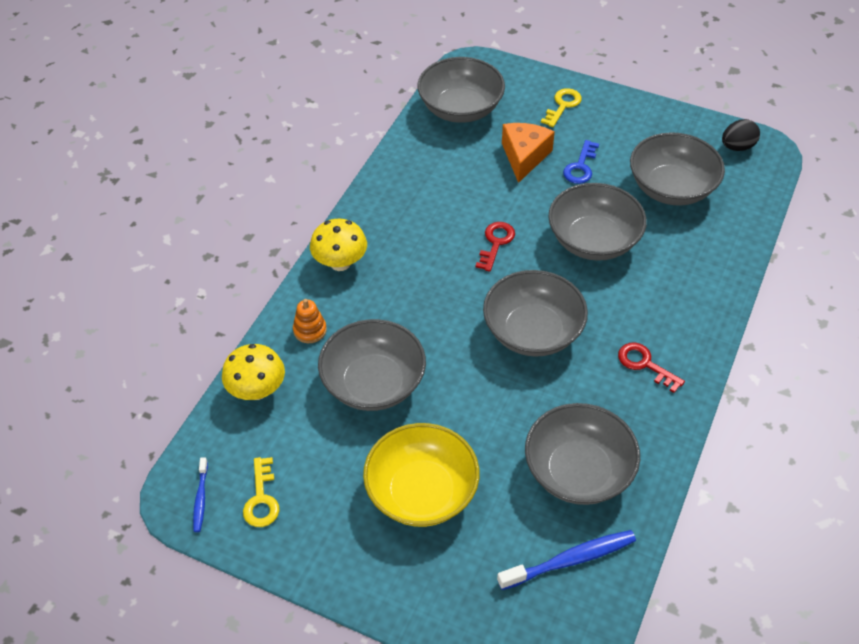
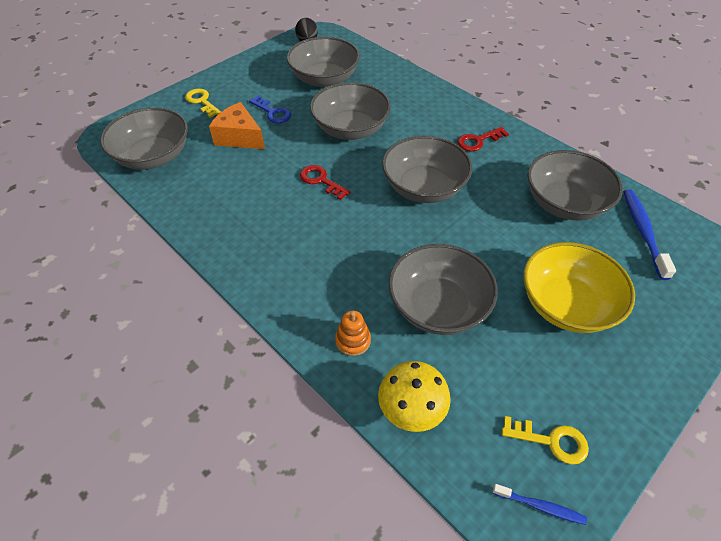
camera: 70 degrees left, 0 degrees up
(340, 263) = (280, 292): yellow mushroom -> none

